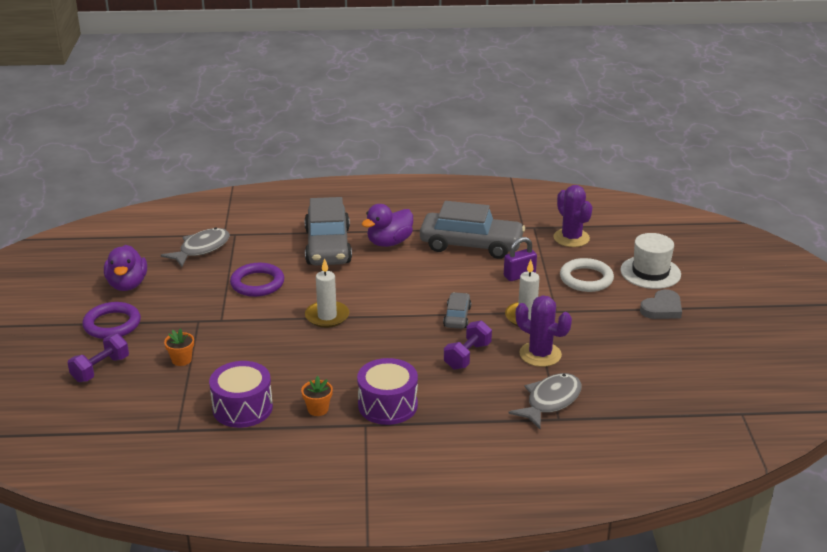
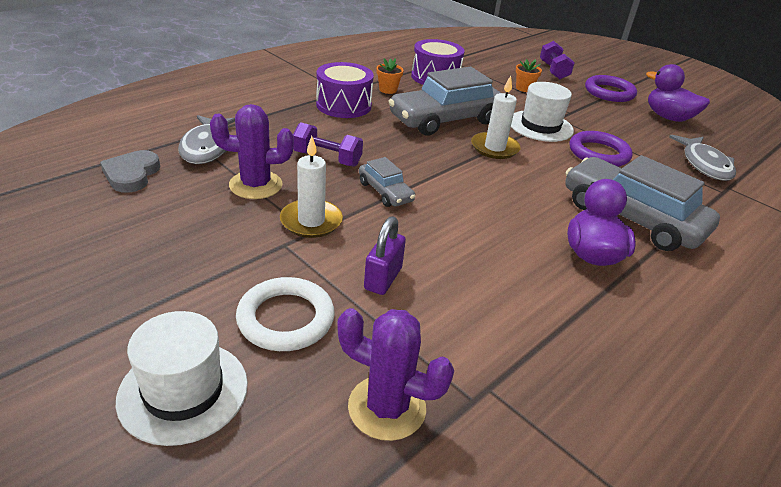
camera: 135 degrees right, 5 degrees up
(252, 319) = (540, 126): none -> white hat
(467, 356) = (327, 159): purple dumbbell -> purple dumbbell turned 60 degrees counterclockwise
(471, 245) = (504, 301): grey car -> grey car (445, 120)
(662, 308) = (128, 315): grey heart -> grey heart (132, 174)

